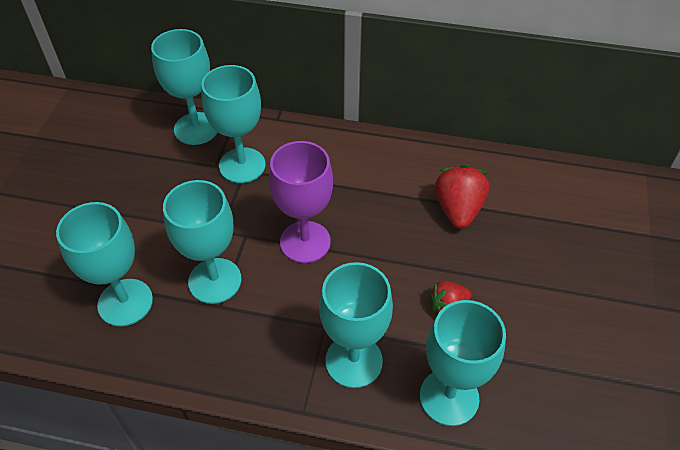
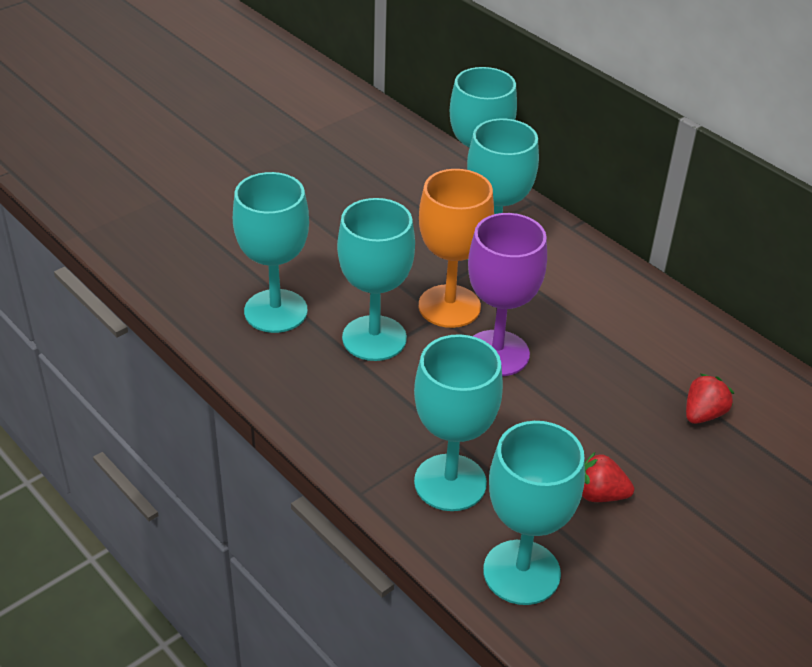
camera: 35 degrees right, 10 degrees down
(246, 224) = (449, 306): none -> orange goblet
(458, 209) = (703, 414): red strawberry -> red strawberry, size x0.62

